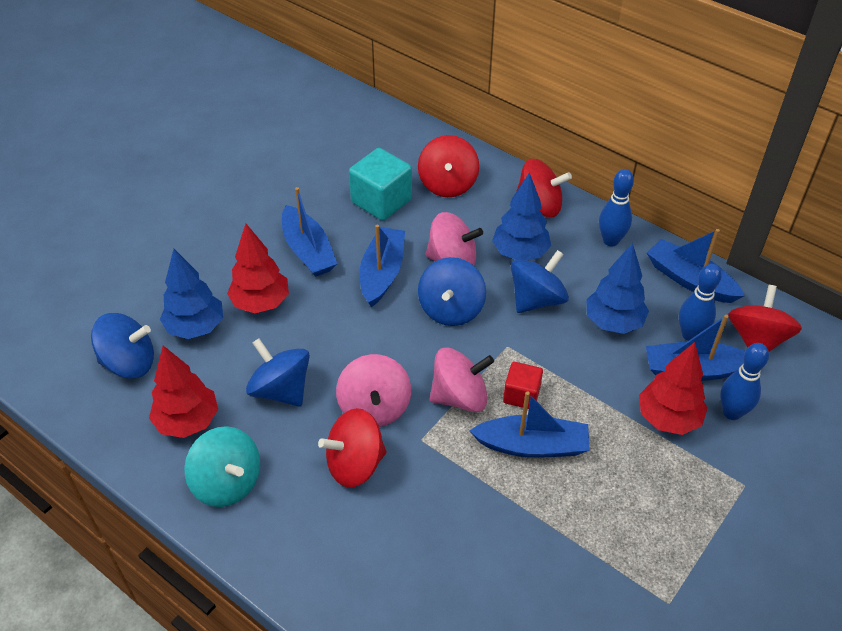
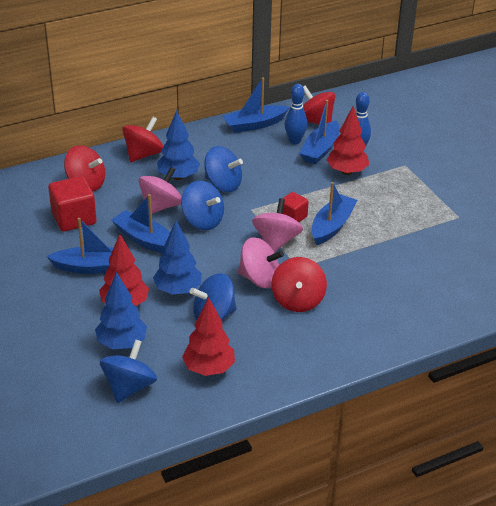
camera: 65 degrees left, 10 degrees down
(227, 482) = (274, 362): turquoise spinning top -> none
(381, 201) = (74, 218): turquoise cube -> red cube
(536, 299) = (223, 184): blue spinning top -> blue spinning top turned 135 degrees clockwise
(610, 241) = (199, 139): blue bowling pin -> none
(613, 322) = (264, 163): blue tree -> blue tree (178, 290)

